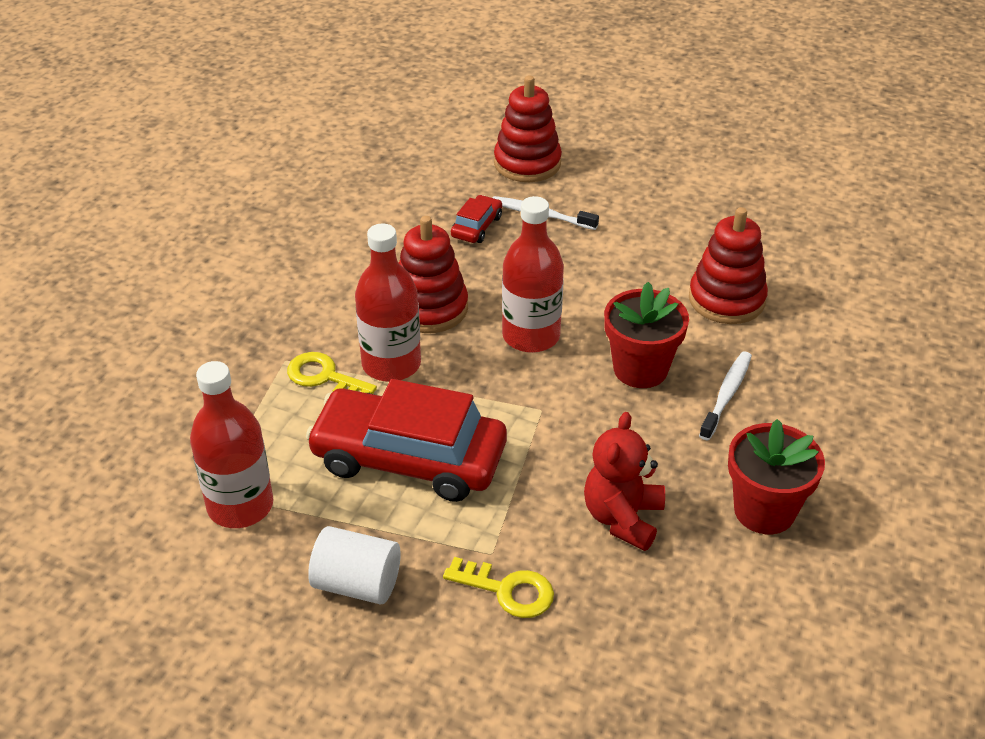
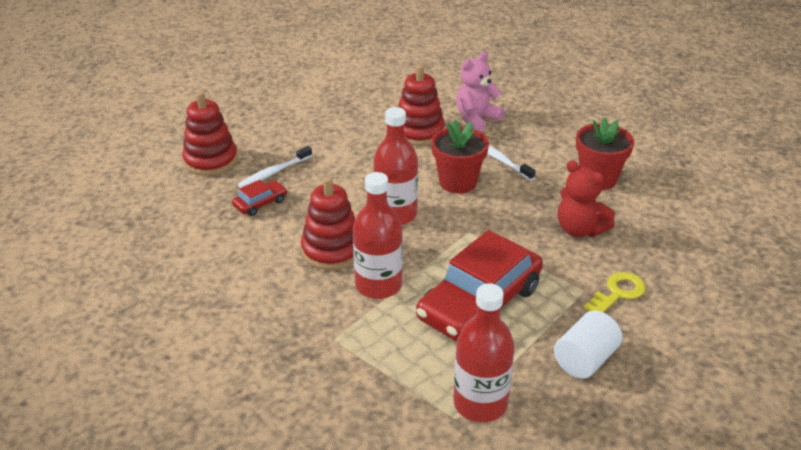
camera: 65 degrees left, 5 degrees down
(324, 377) = (368, 323): yellow key -> none
(477, 227) = (260, 203): red car -> red car turned 90 degrees clockwise
(810, 343) = (476, 119): none -> pink teddy bear

